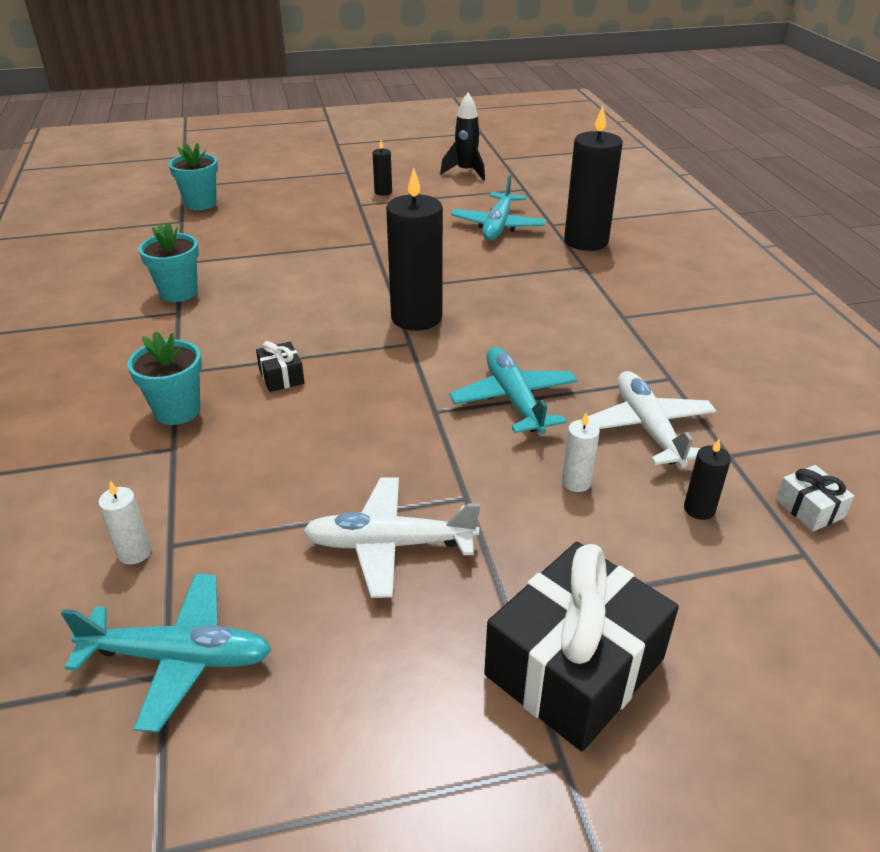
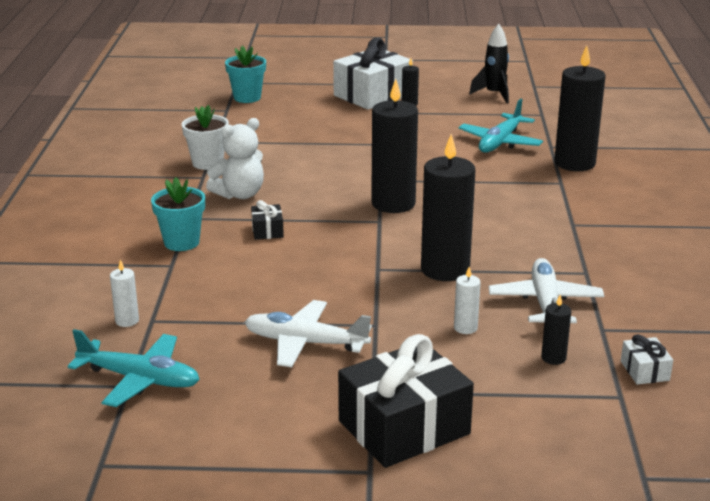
camera: 15 degrees right, 10 degrees down
(178, 292) = (207, 163): turquoise flower pot -> white flower pot
(231, 330) = (240, 194): none -> white teddy bear
(339, 186) = (372, 95): none -> white gift
(514, 400) = (445, 270): turquoise plane -> black candle

